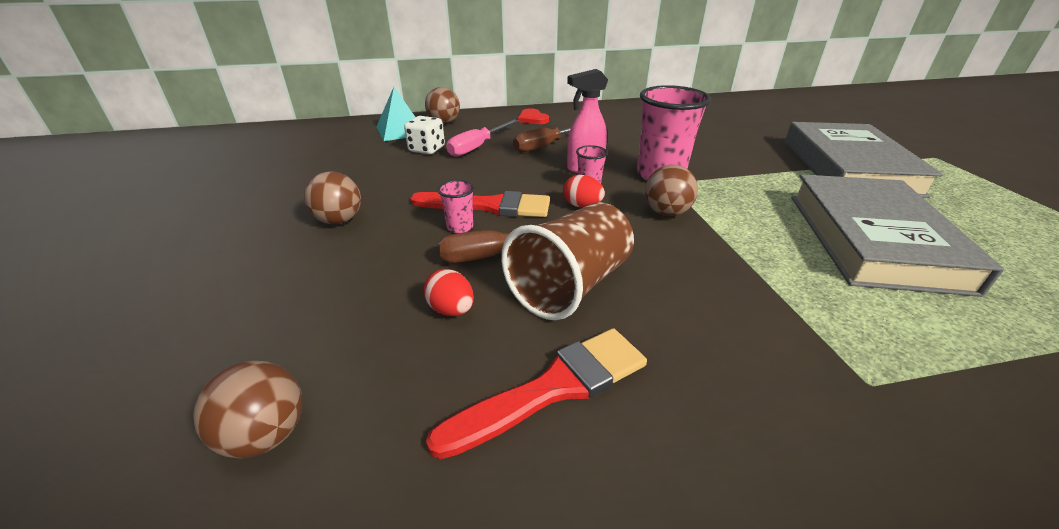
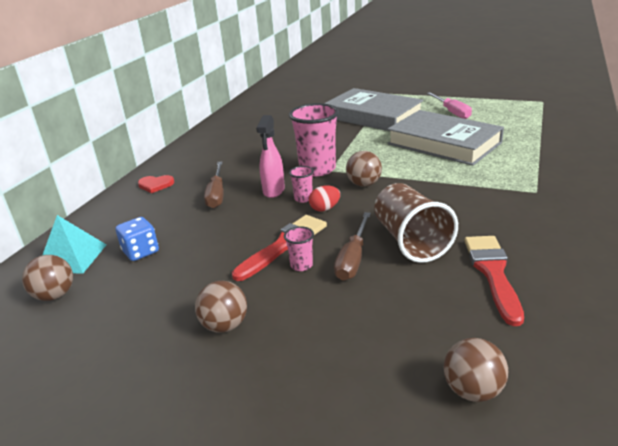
camera: 55 degrees left, 5 degrees down
(427, 149) = (141, 252): white dice -> blue dice
(444, 122) = (91, 229): brown ball -> brown ball (55, 295)
(451, 310) = (400, 292): red egg -> none
(477, 147) = (174, 225): pink screwdriver -> pink screwdriver (452, 112)

